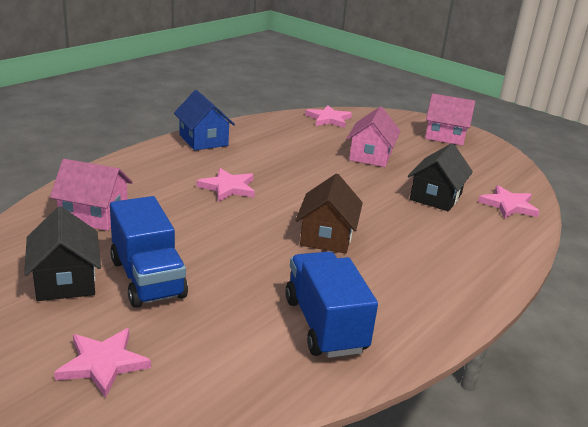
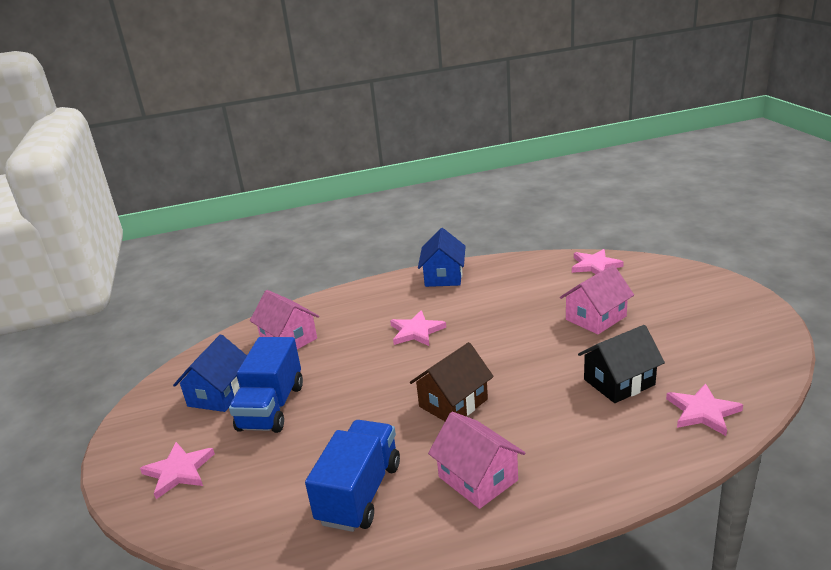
camera: 40 degrees right, 0 degrees up
(65, 280) = (219, 394): black house -> blue house
(445, 136) = (719, 305): pink house -> pink house (478, 478)

